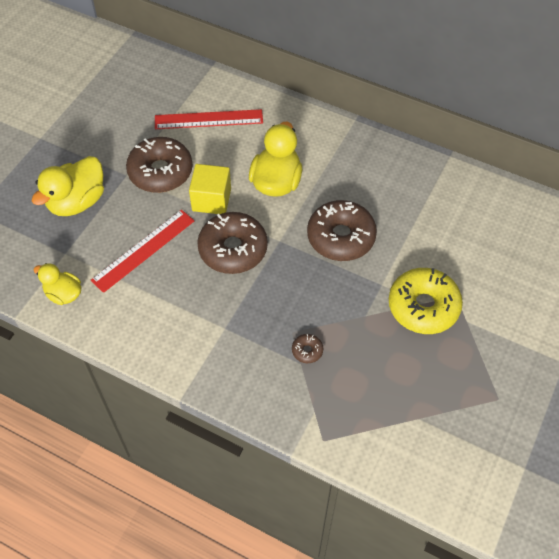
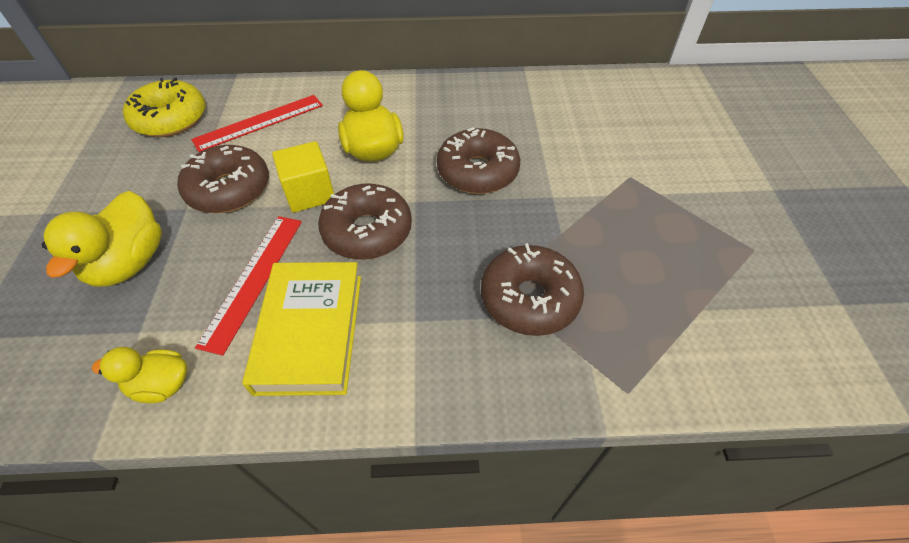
camera: 30 degrees left, 5 degrees down
(159, 303) = (310, 331): none -> yellow book
(307, 351) = (529, 298): brown donut -> brown donut, size x2.37
(423, 306) = (609, 198): yellow donut -> yellow donut (171, 119)

